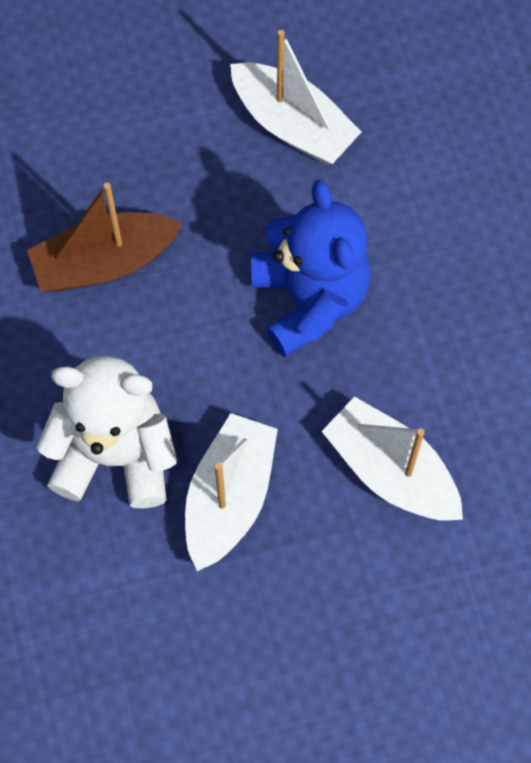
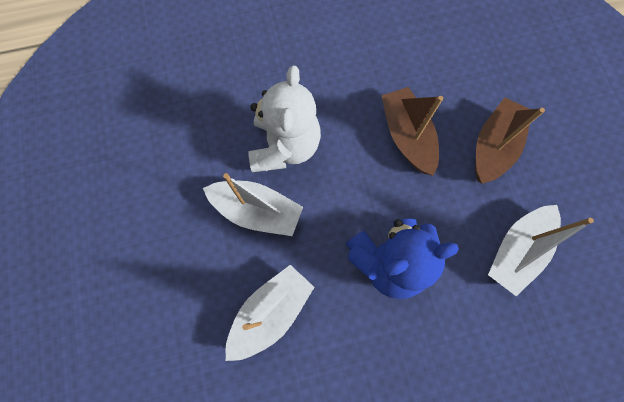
camera: 90 degrees right, 5 degrees up
(127, 138) = (493, 146): none -> brown boat

